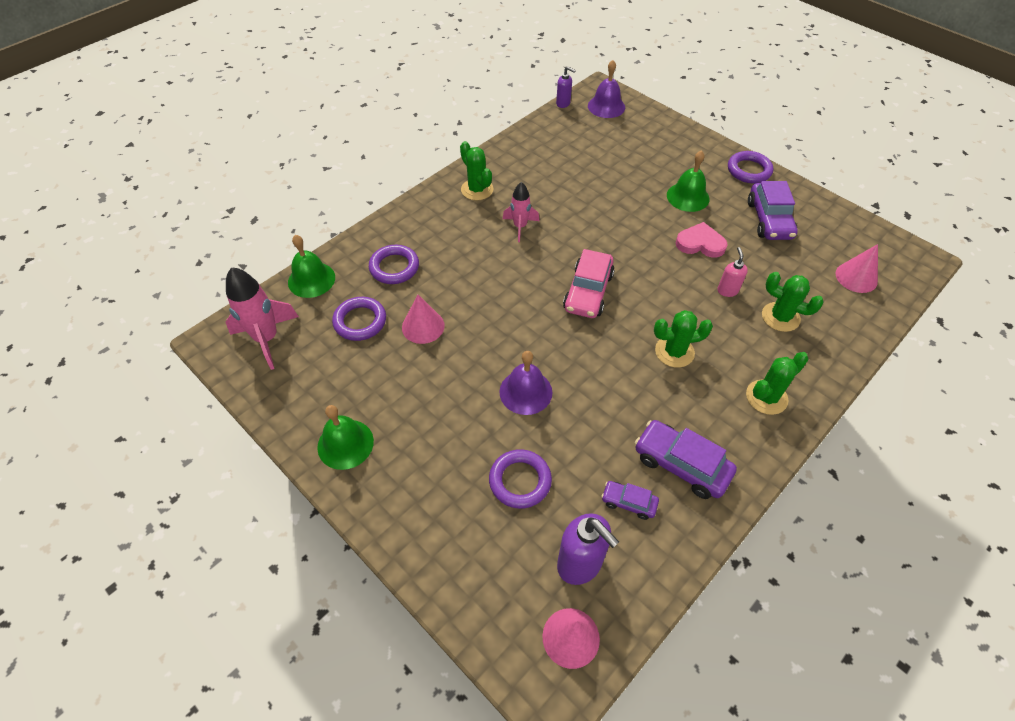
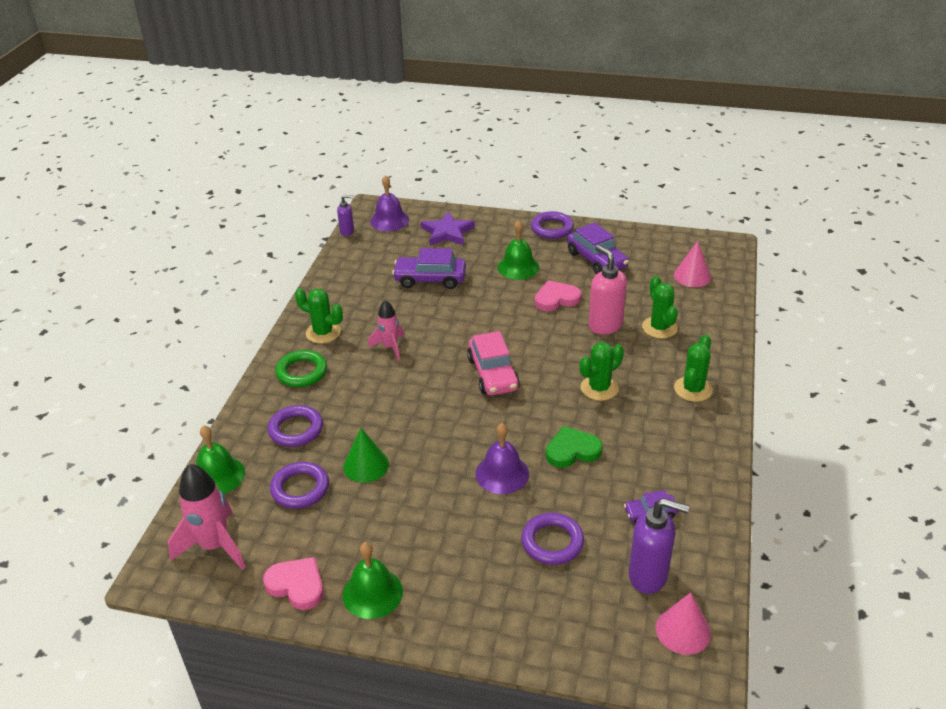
camera: 30 degrees left, 15 degrees down
(297, 405) = (297, 585): none -> pink heart
(423, 326) = (366, 465): pink cone -> green cone
(435, 218) = (302, 372): none -> green ring
(603, 401) = (572, 450): none -> green heart
(648, 137) = (447, 232): none -> purple star
(681, 464) = (668, 466): purple car -> purple car (430, 279)
(727, 290) = (605, 325): pink soap dispenser -> pink soap dispenser, size x1.80
(780, 317) = (659, 328): green cactus -> green cactus turned 75 degrees clockwise

